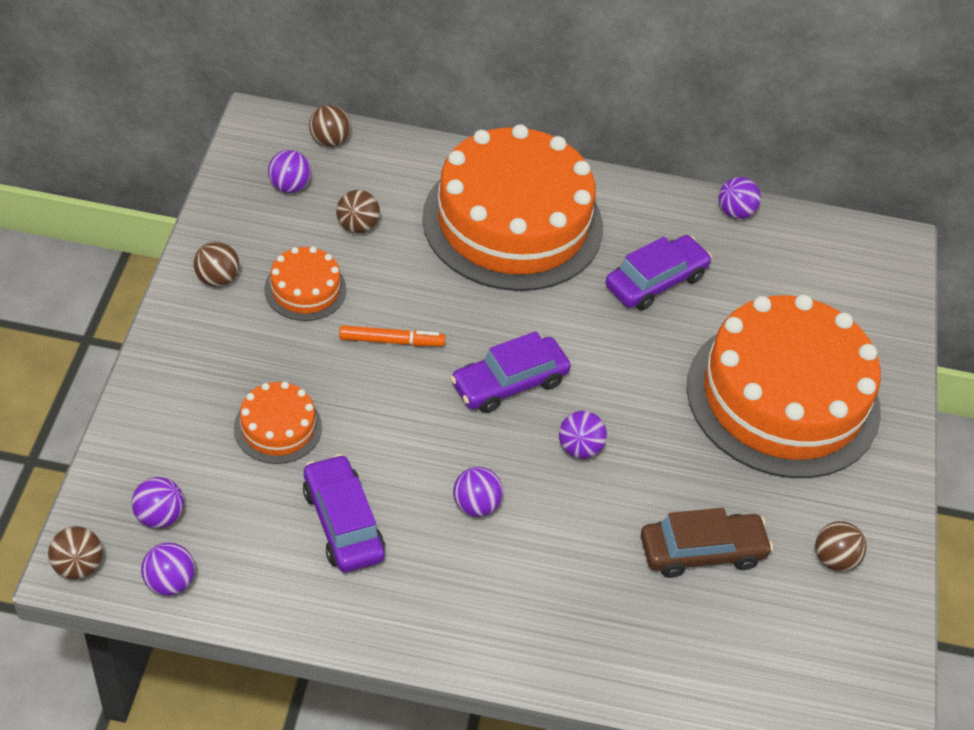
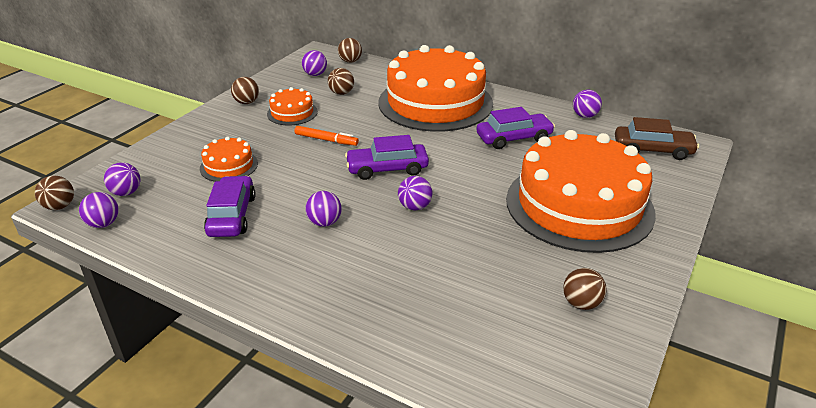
camera: 25 degrees right, 15 degrees down
(702, 552) = (474, 278): brown car -> brown car (652, 150)

